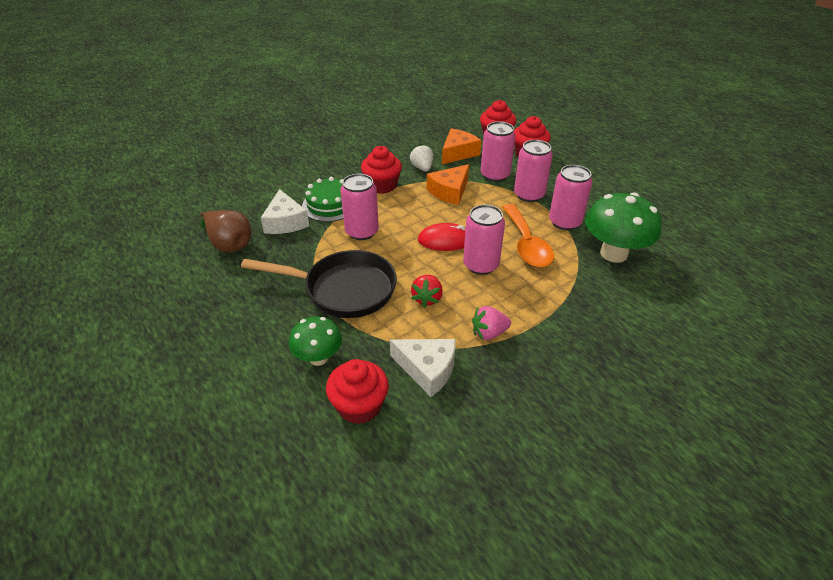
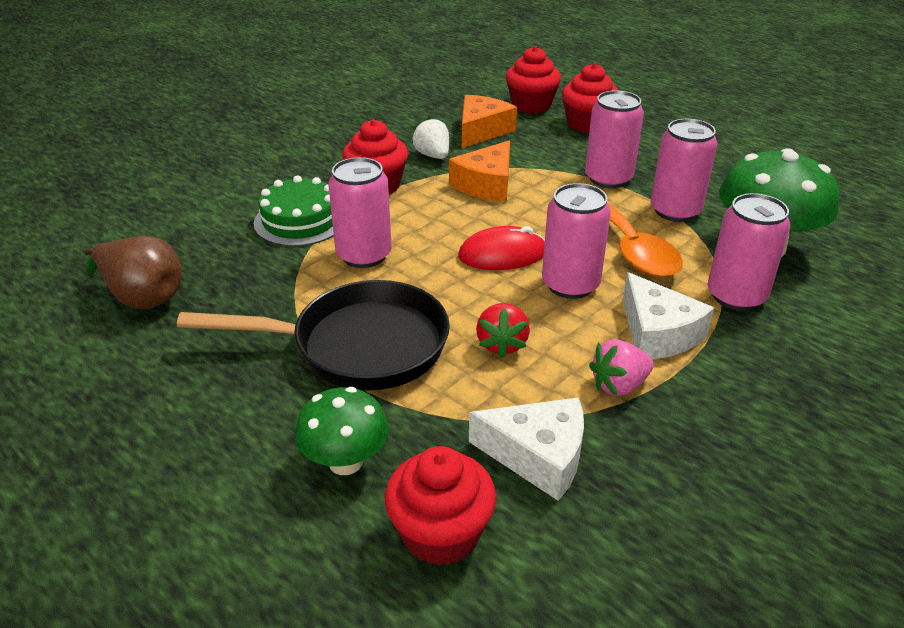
camera: 10 degrees left, 5 degrees down
(285, 222) = (231, 253): white cheese -> white cheese (657, 333)
(495, 175) = (547, 156): pink can -> pink can (736, 296)

